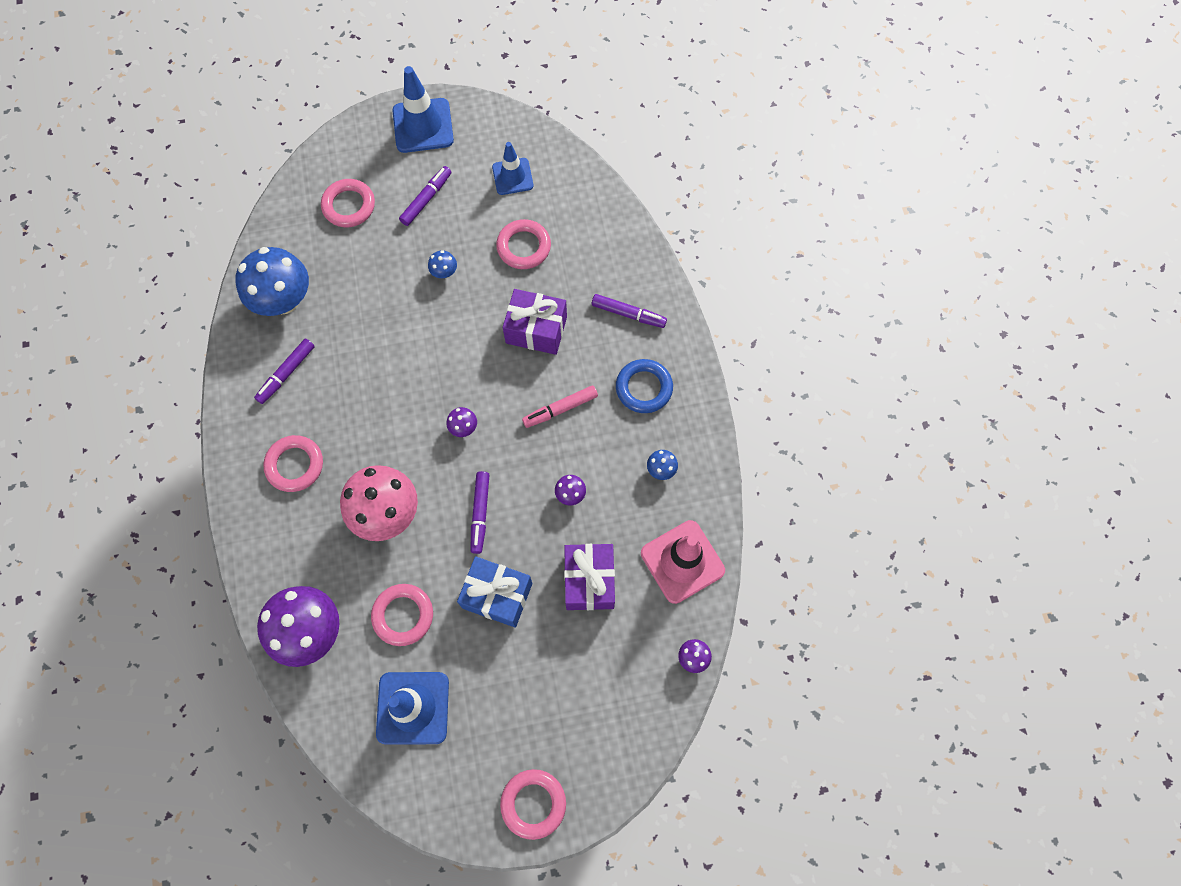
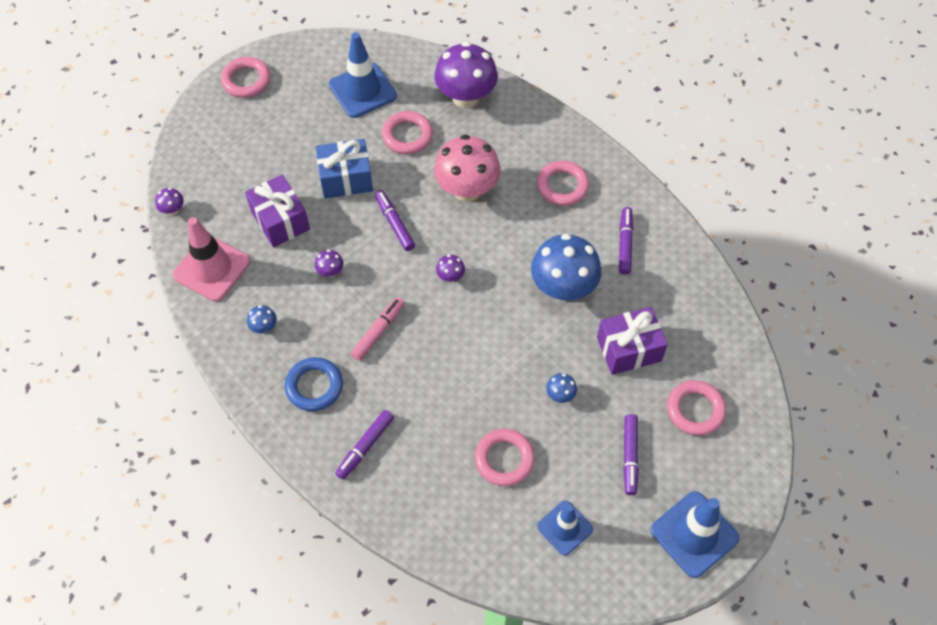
camera: 150 degrees right, 10 degrees down
(284, 300) = (677, 297): blue mushroom -> blue mushroom (563, 288)
(536, 330) = (442, 387): purple gift -> purple gift (629, 349)
(628, 314) = (365, 446): purple marker -> purple marker turned 45 degrees counterclockwise

